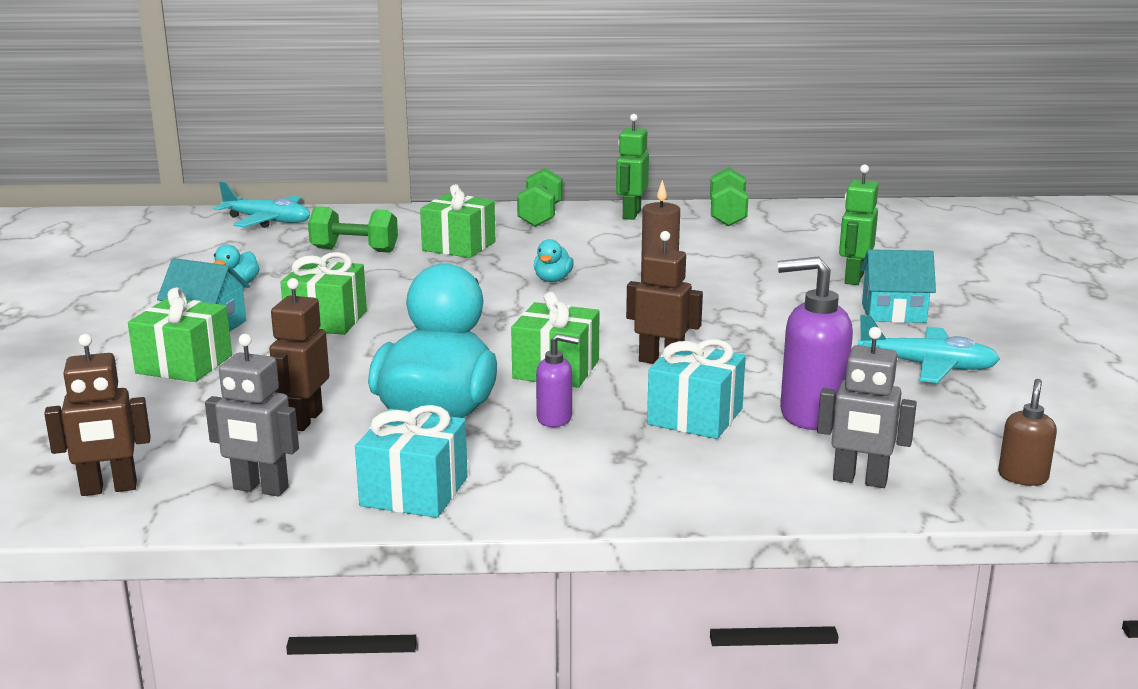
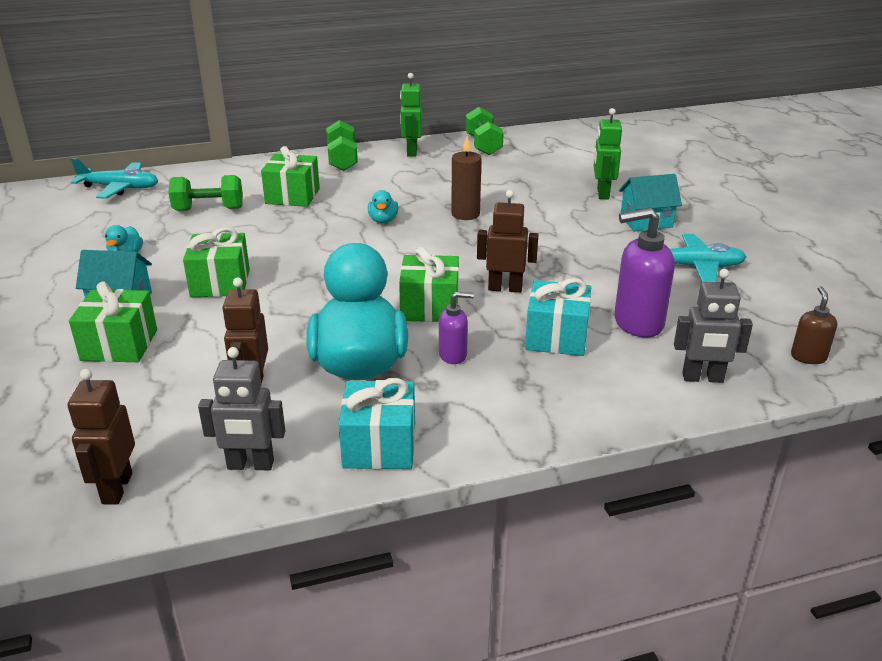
camera: 15 degrees left, 10 degrees up
(109, 489) = (116, 488): brown robot -> brown robot turned 120 degrees clockwise

